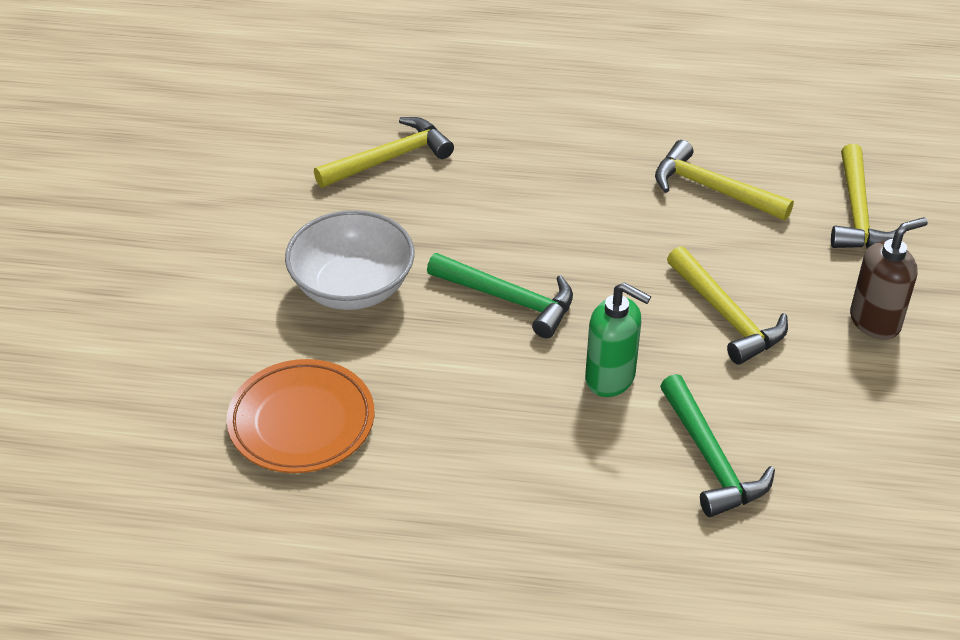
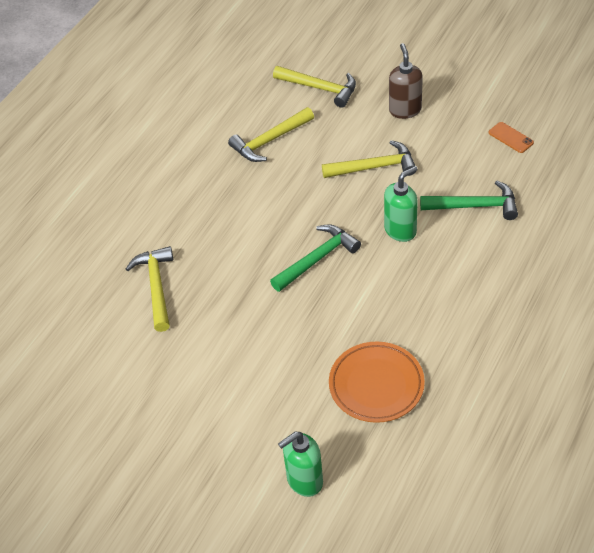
camera: 65 degrees left, 5 degrees up
(120, 386) = (304, 480): none -> green soap dispenser
(352, 287) = (270, 334): white bowl -> none
(899, 473) = (510, 137): none -> orange phone

